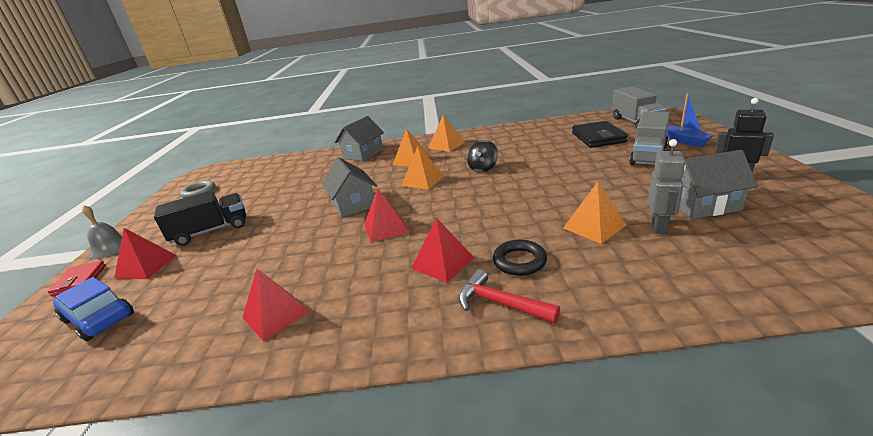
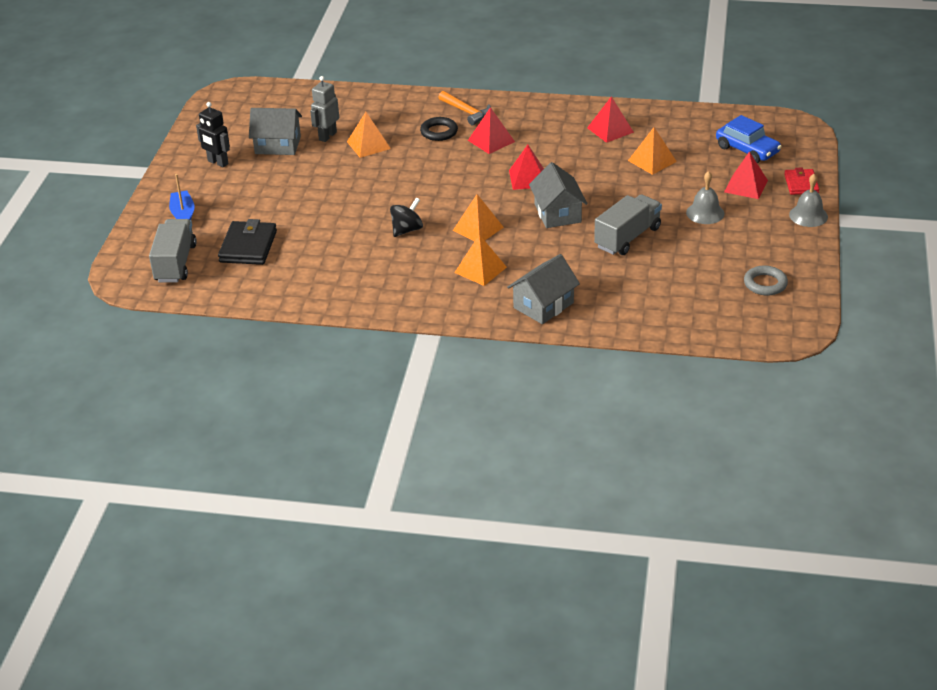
camera: 170 degrees left, 10 degrees up
(211, 231) = (705, 213): black truck -> grey bell
(446, 145) = (424, 289): orange pyramid -> orange pyramid (652, 161)
(500, 303) = (467, 112): red hammer -> orange hammer
(648, 155) = (240, 204): grey truck -> grey truck (627, 237)

